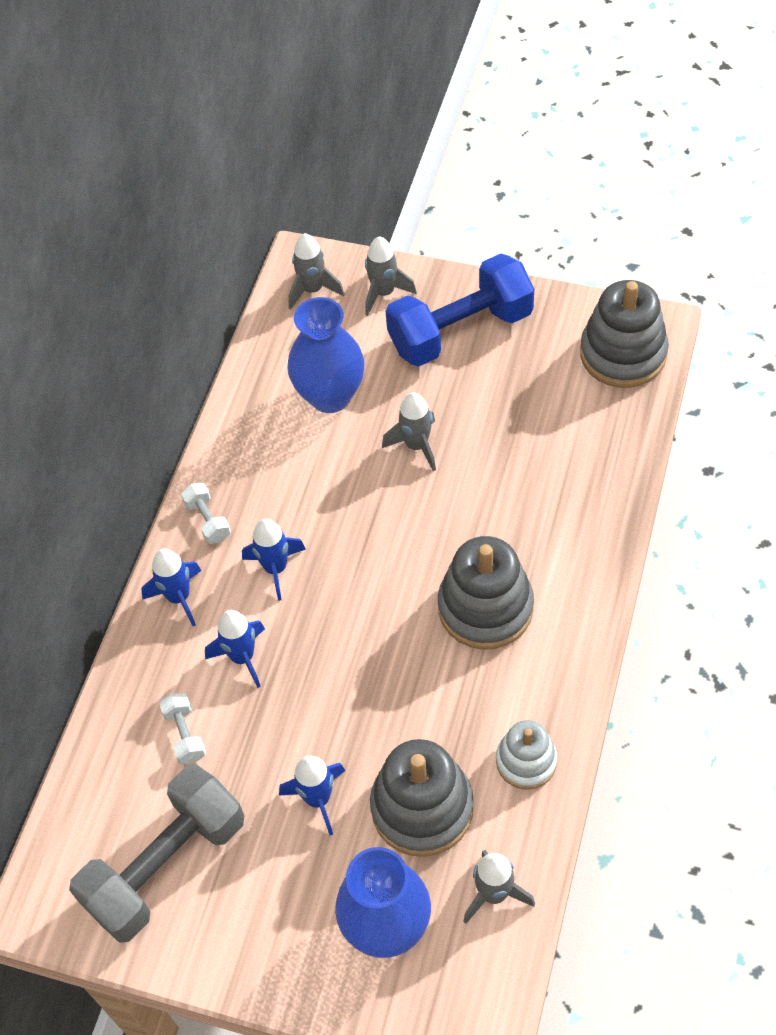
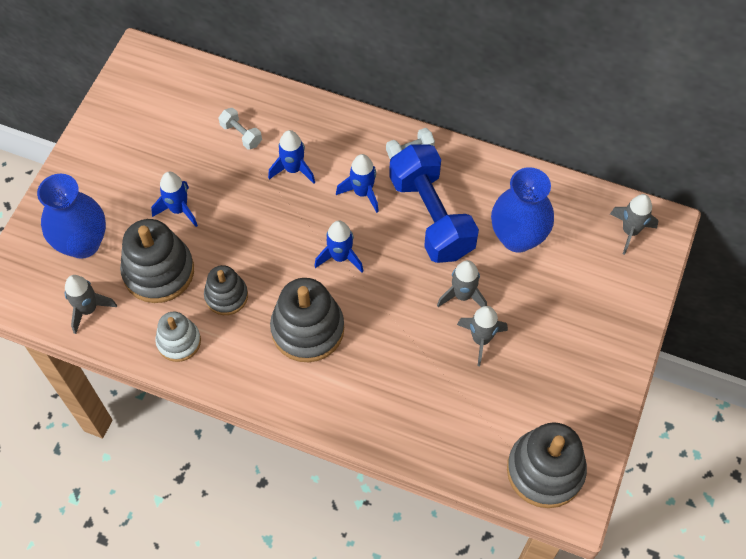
camera: 90 degrees right, 5 degrees up
(166, 865) = (152, 123): grey dumbbell -> none
(179, 597) = (347, 132): blue rocket -> blue rocket (340, 257)
(185, 734) = (241, 134): white dumbbell -> white dumbbell turned 60 degrees clockwise
(384, 293) = (624, 284): grey rocket -> grey rocket (481, 339)
(450, 712) = (226, 296): none -> grey stacking toy
(460, 331) = (579, 340): blue dumbbell -> blue dumbbell (431, 216)

